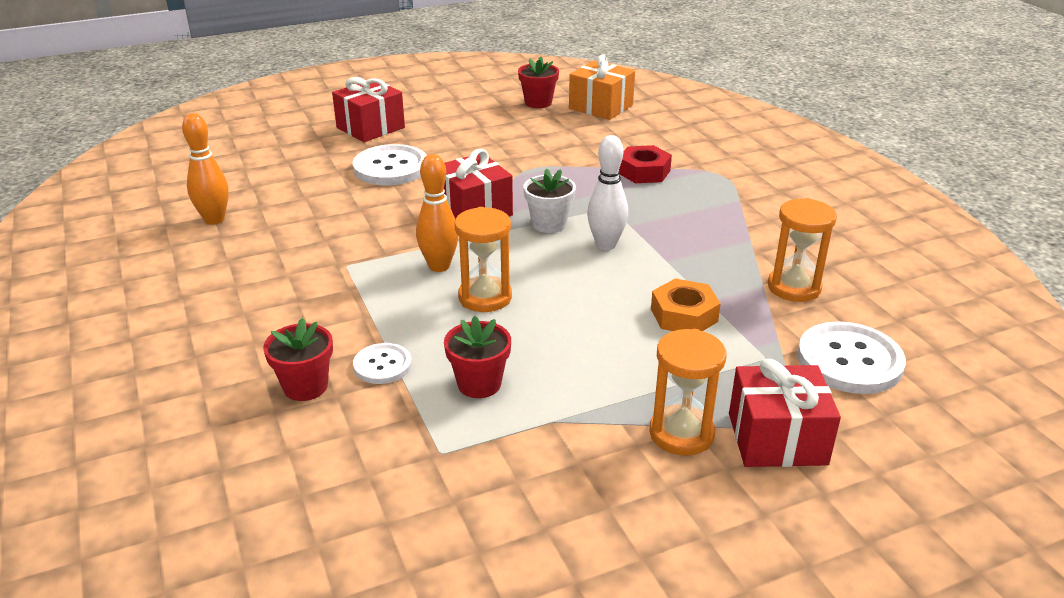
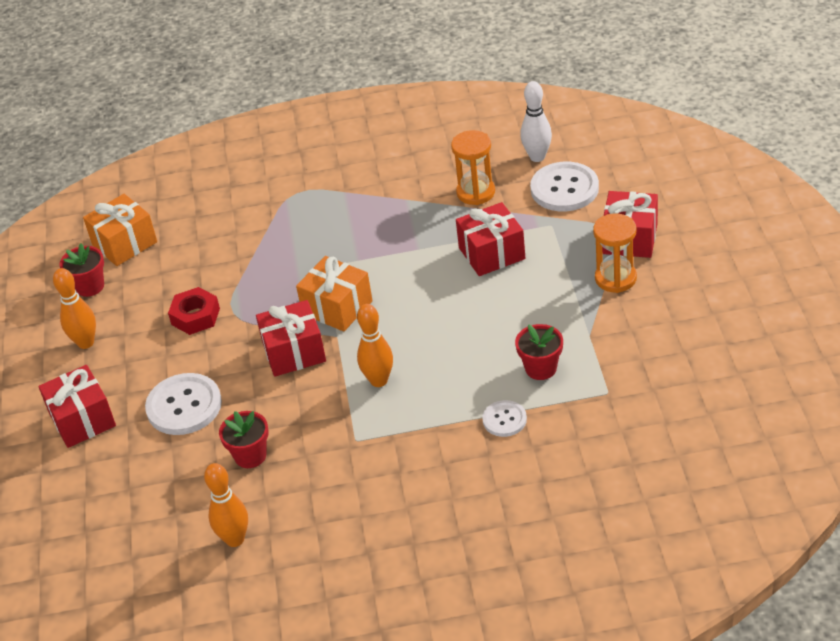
camera: 70 degrees left, 10 degrees up
(305, 386) = (518, 464): red flower pot -> red flower pot (250, 455)
(466, 113) = (86, 343): none -> orange bowling pin
(485, 297) = (434, 356): orange hourglass -> none
(549, 224) = (337, 307): white flower pot -> orange gift
(606, 245) = (383, 278): white bowling pin -> white bowling pin (537, 157)
(644, 172) = (271, 237): red nut -> red nut (195, 316)
(684, 315) = (492, 253): orange nut -> red gift

